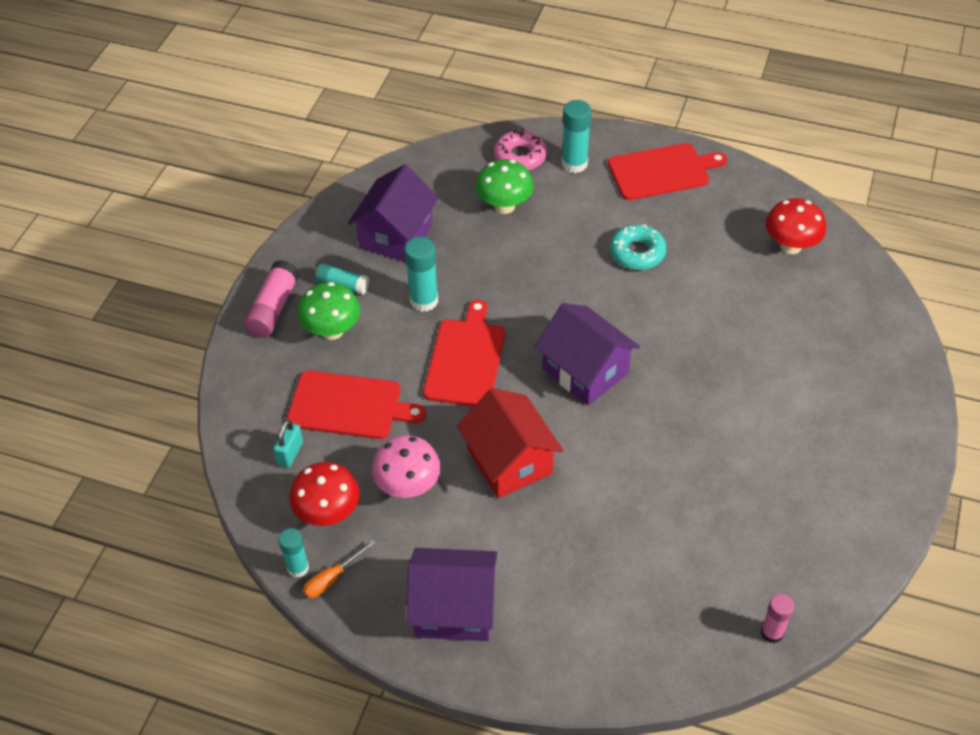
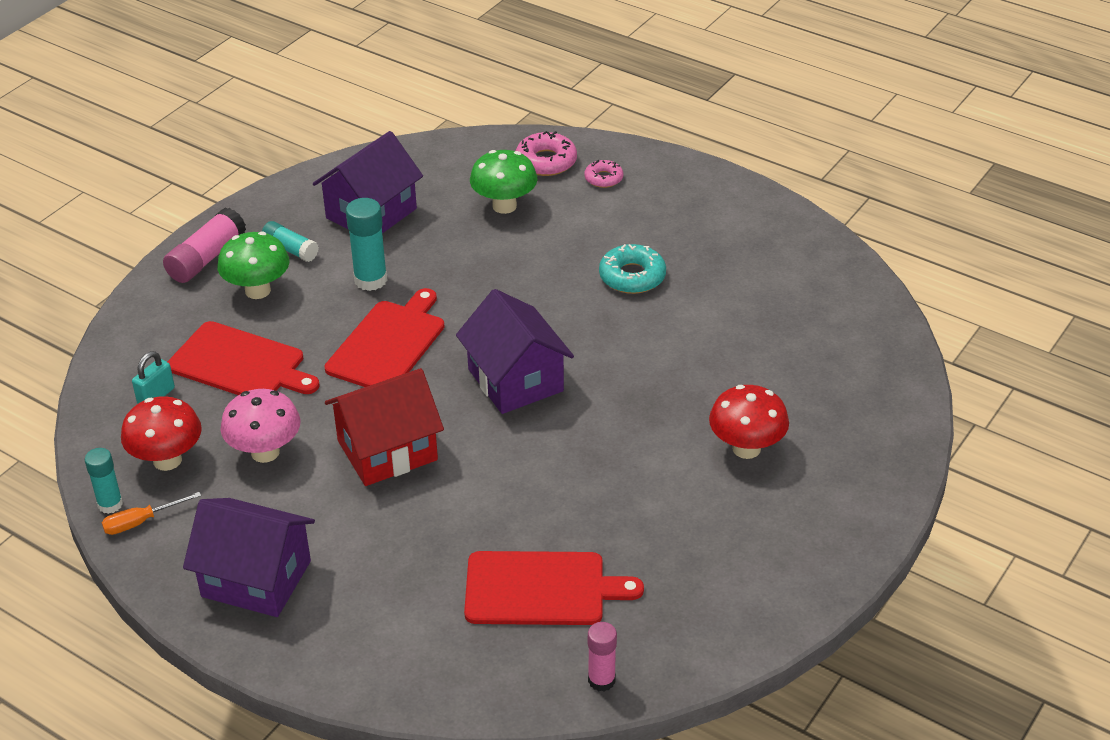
camera: 15 degrees right, 10 degrees down
(509, 461) = (387, 450): red house -> red house turned 75 degrees clockwise
(574, 164) = (603, 178): turquoise glue stick -> pink donut
(662, 171) = (700, 202): red cutting board -> red cutting board (541, 589)
(790, 246) = (815, 301): red mushroom -> red mushroom (746, 448)

